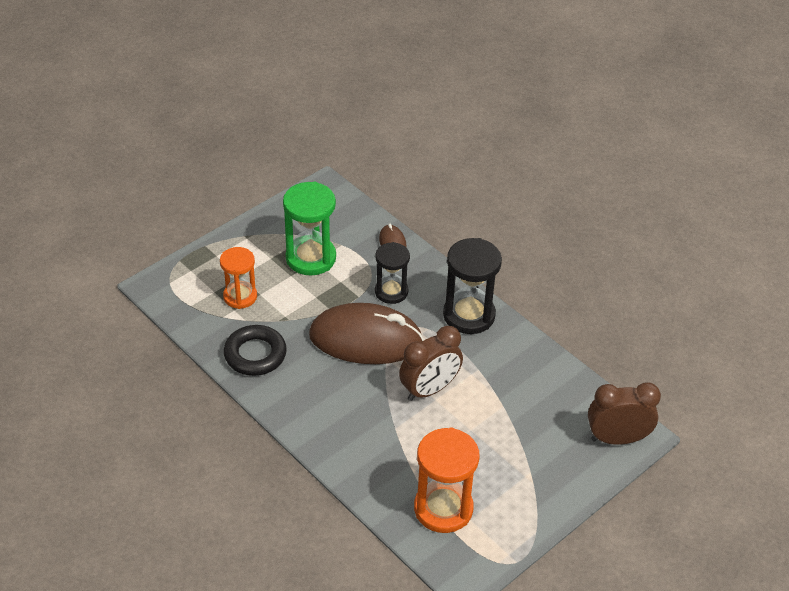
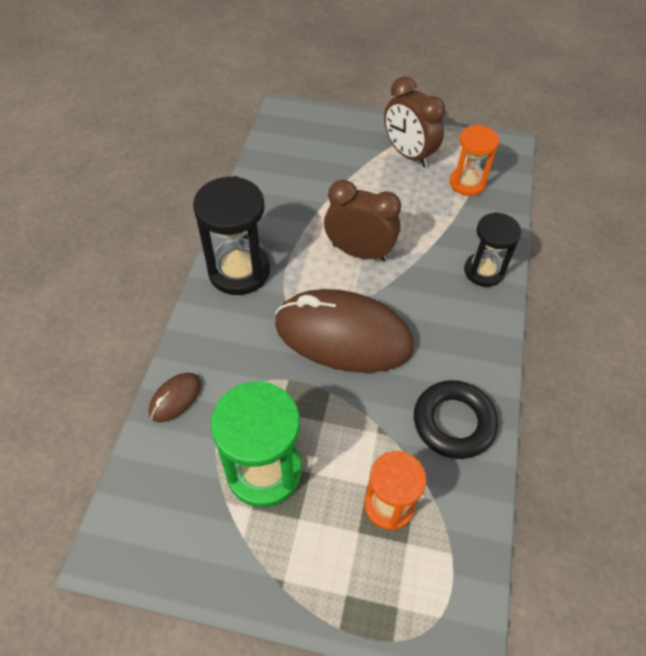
camera: 125 degrees left, 10 degrees up
(366, 339) = (343, 335): brown mouse -> brown mouse turned 45 degrees counterclockwise
(391, 292) = (257, 353): black hourglass -> black hourglass (483, 271)
(443, 508) = (467, 183): orange hourglass -> orange hourglass, size x0.65
(617, 439) = (300, 121): brown clock -> brown clock (408, 154)

